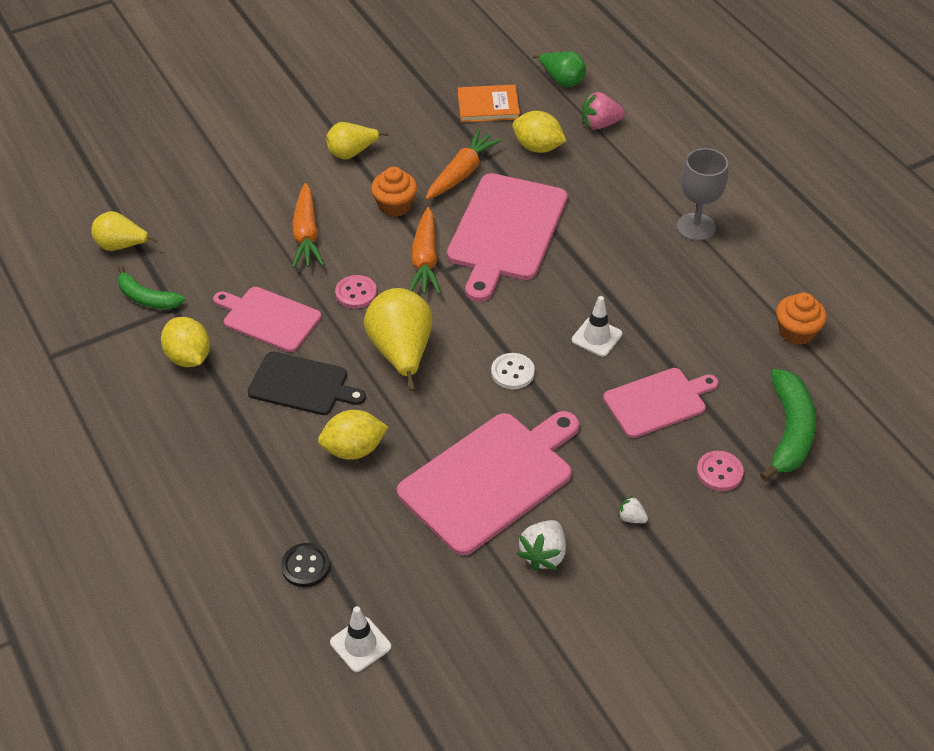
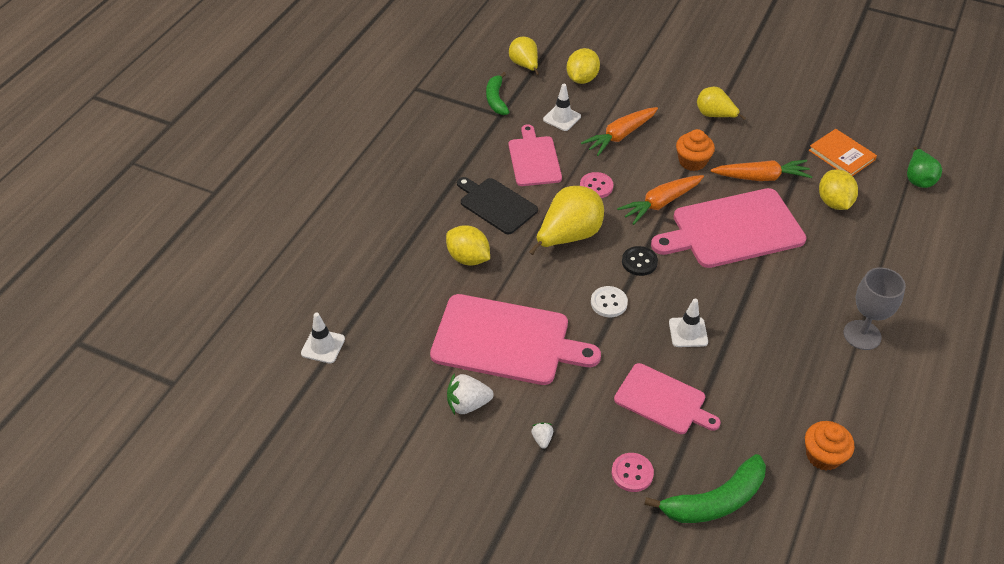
camera: 55 degrees right, 0 degrees up
(188, 357) = (469, 143): yellow lemon -> yellow lemon (582, 79)
(233, 263) = (562, 118): none -> white traffic cone
(302, 385) = (496, 204): black cutting board -> black cutting board turned 150 degrees clockwise
(305, 566) = (360, 286): black button -> black button (639, 262)
(600, 124) = (900, 223): pink strawberry -> none

